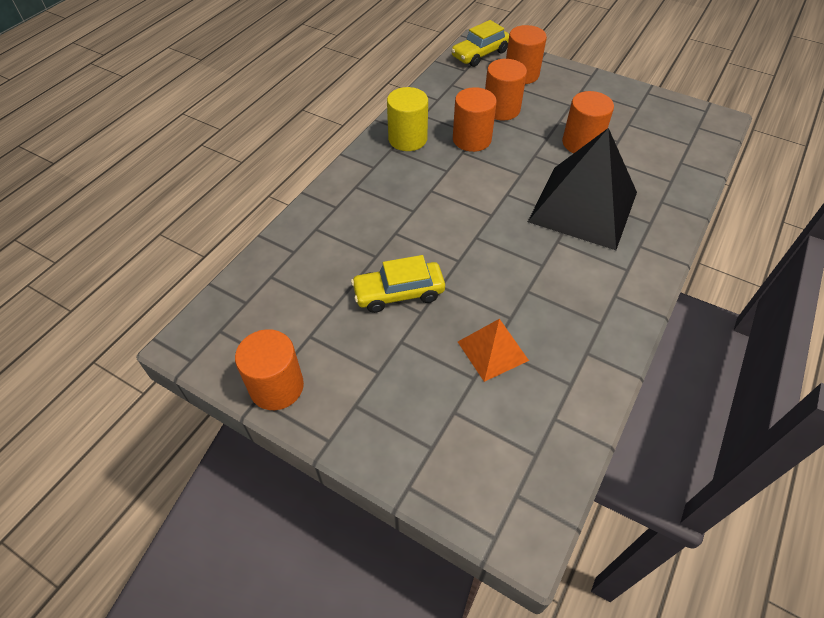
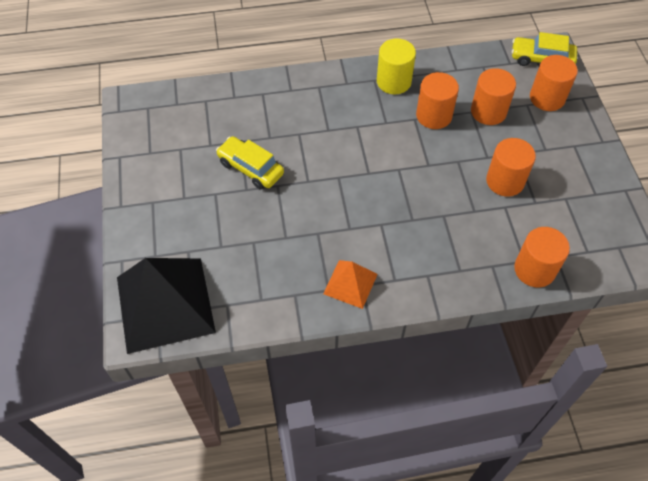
camera: 50 degrees right, 5 degrees up
(276, 387) = (134, 159): orange cylinder -> orange cylinder (534, 269)
(493, 351) = (250, 243): orange pyramid -> orange pyramid (350, 284)
(583, 206) = (433, 220): black pyramid -> black pyramid (165, 304)

